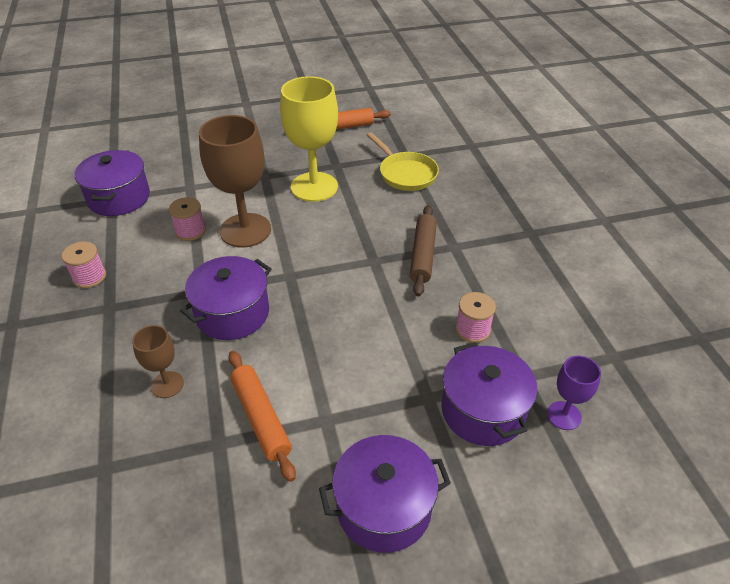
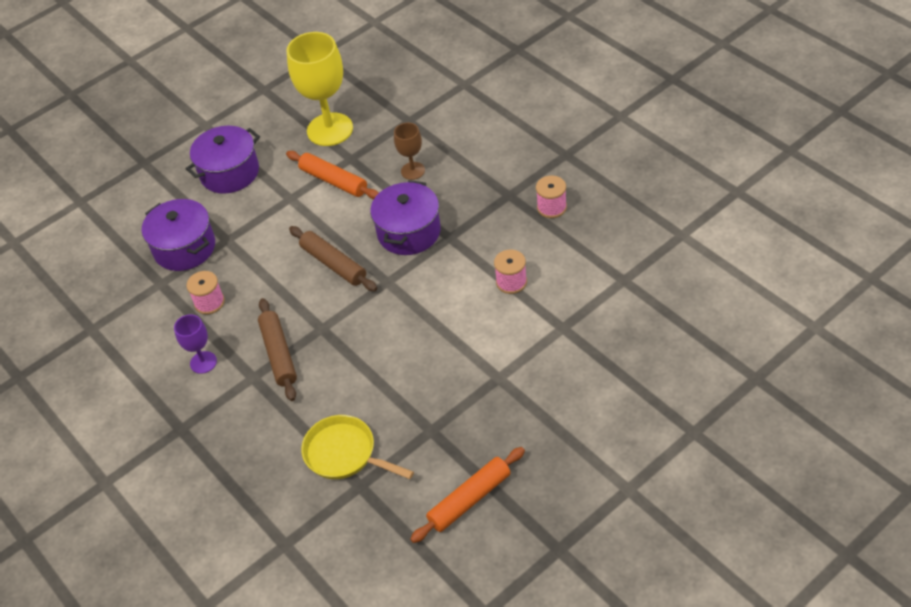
camera: 160 degrees right, 5 degrees up
(119, 198) = (617, 283): purple pot -> none
(245, 230) = (461, 305): brown goblet -> none
(314, 187) = (434, 387): yellow goblet -> yellow goblet (330, 129)
(327, 314) = (333, 264): none -> brown rolling pin
(564, 415) = (126, 268): purple goblet -> purple goblet (203, 362)

